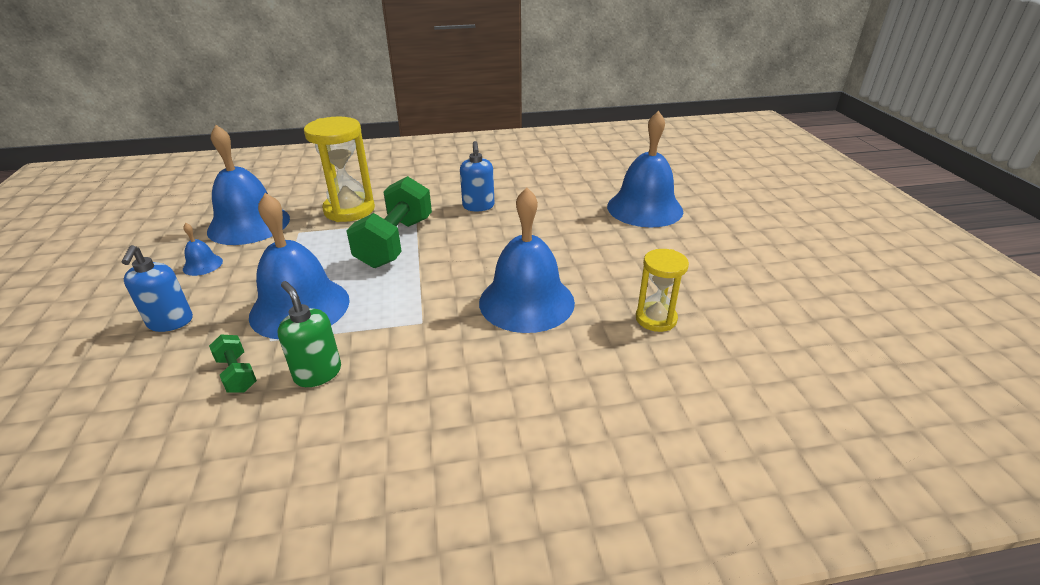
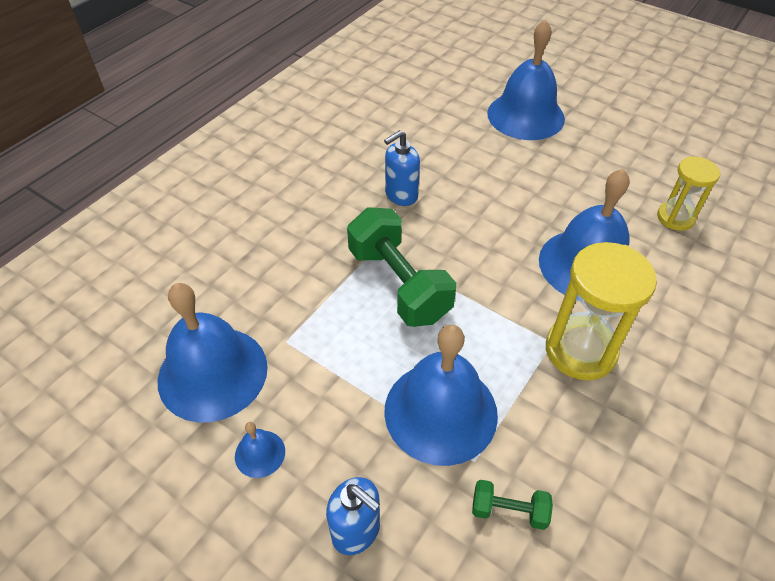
camera: 45 degrees left, 15 degrees up
(317, 373) = (562, 450): green soap dispenser -> none
(349, 210) = (289, 280): yellow hourglass -> yellow hourglass (580, 350)
(478, 206) = (401, 195): blue soap dispenser -> blue soap dispenser turned 105 degrees clockwise

